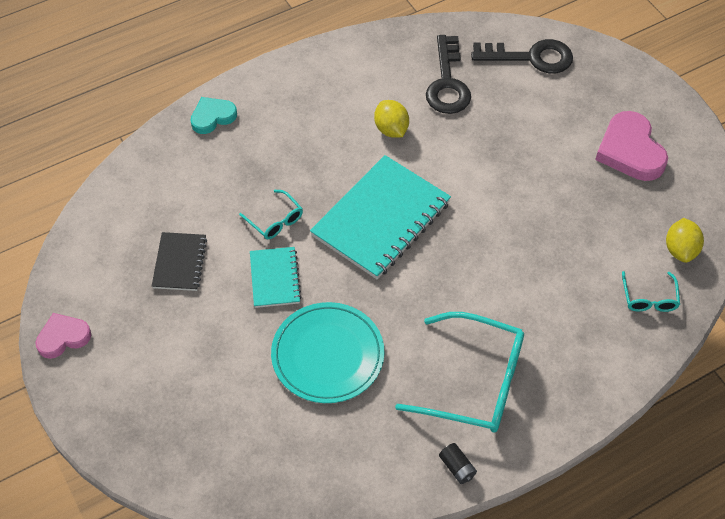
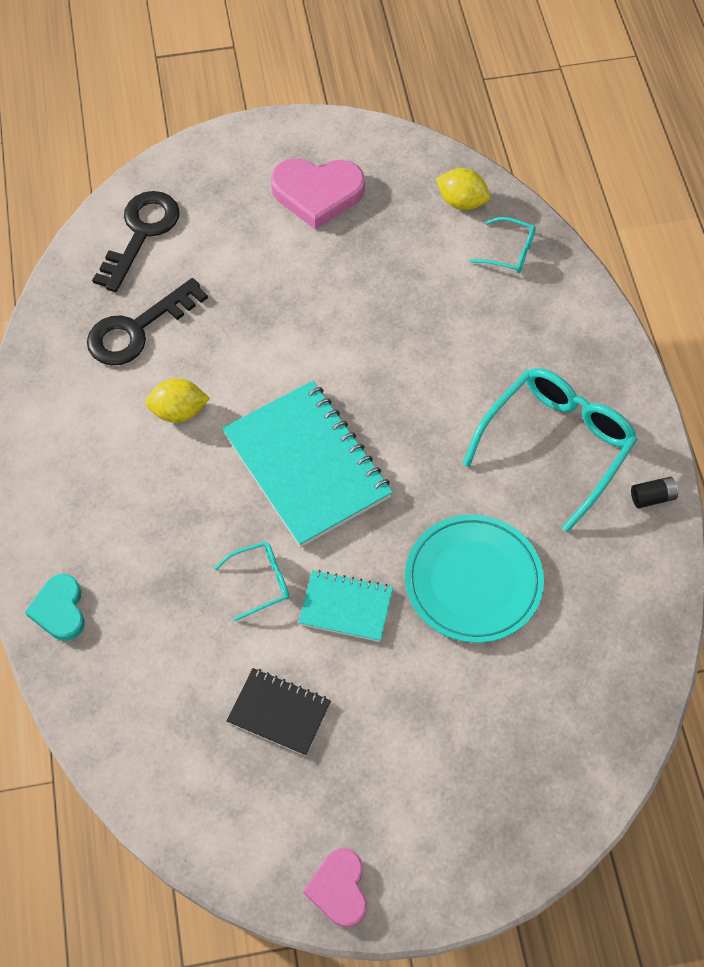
camera: 70 degrees left, 5 degrees up
(447, 83) = (137, 329): black key -> black key turned 120 degrees clockwise

